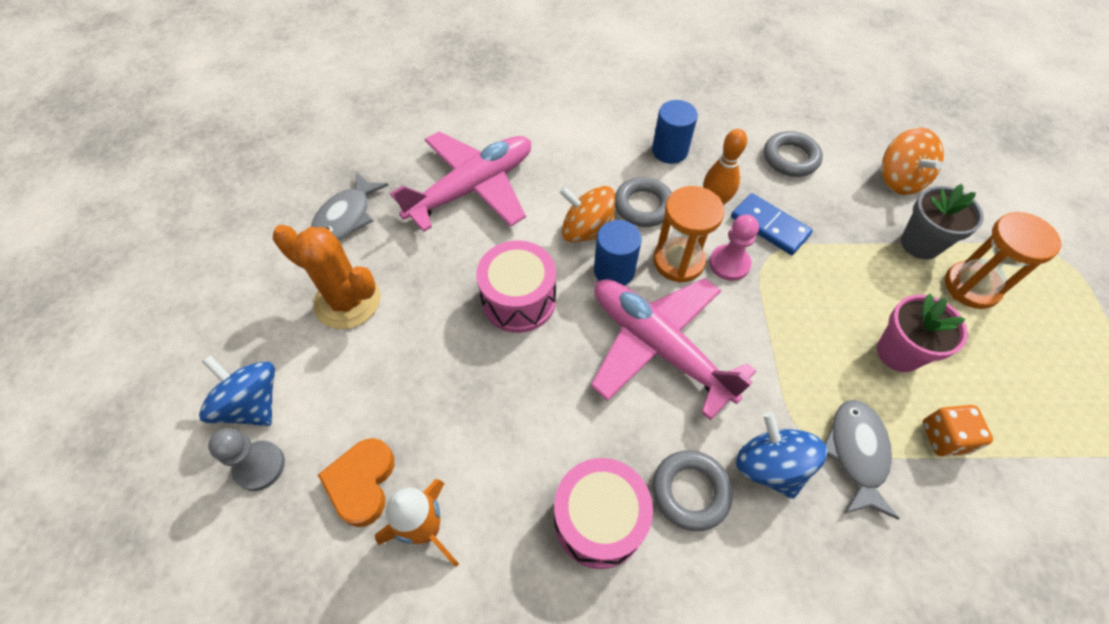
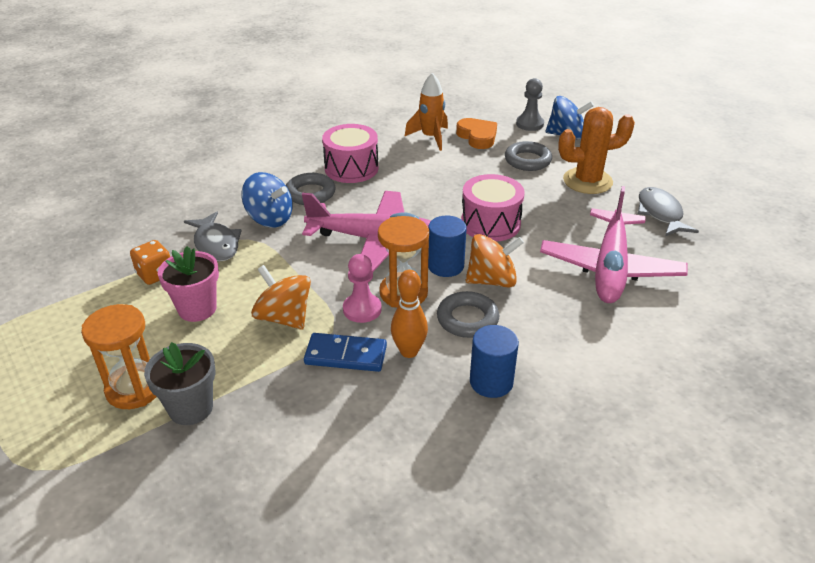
camera: 145 degrees right, 20 degrees down
(790, 158) = (363, 439): grey ring -> grey ring (527, 160)
(899, 179) = (227, 477): orange spinning top -> orange spinning top (284, 317)

